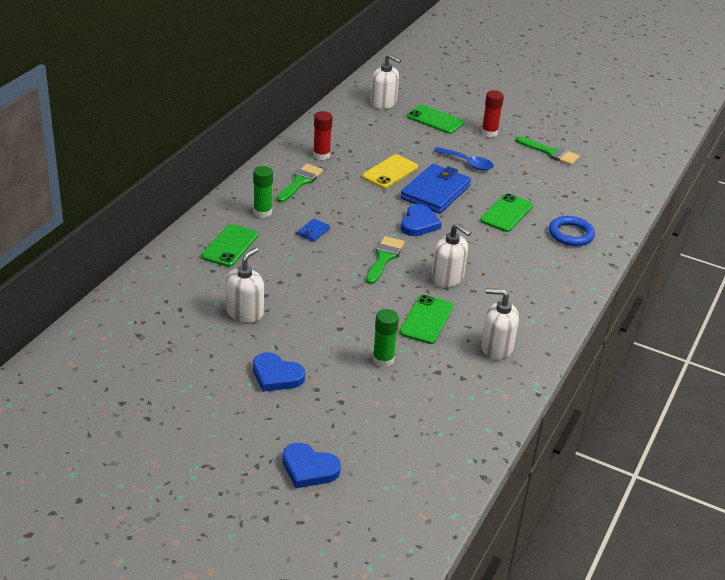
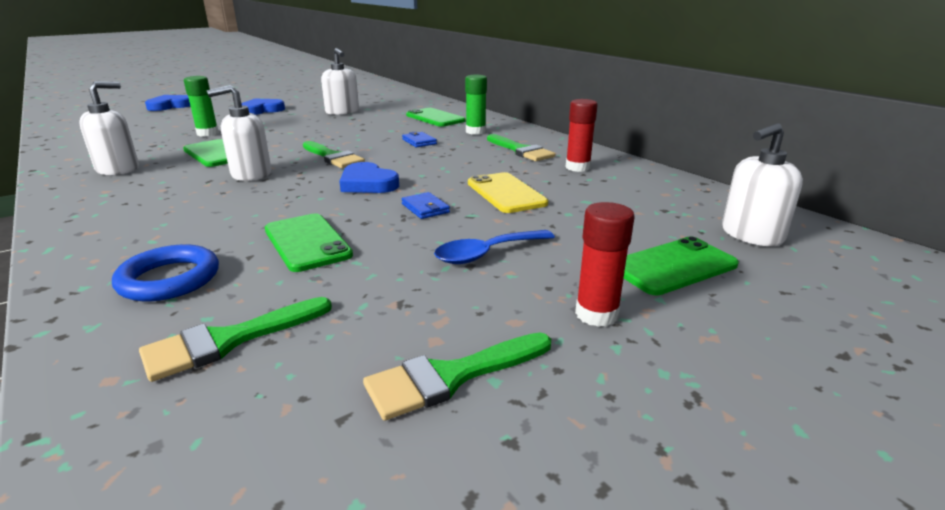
camera: 120 degrees right, 10 degrees down
(435, 192) = (425, 208): blue wallet -> blue wallet, size x0.42
(583, 199) = (228, 341): none -> green brush

